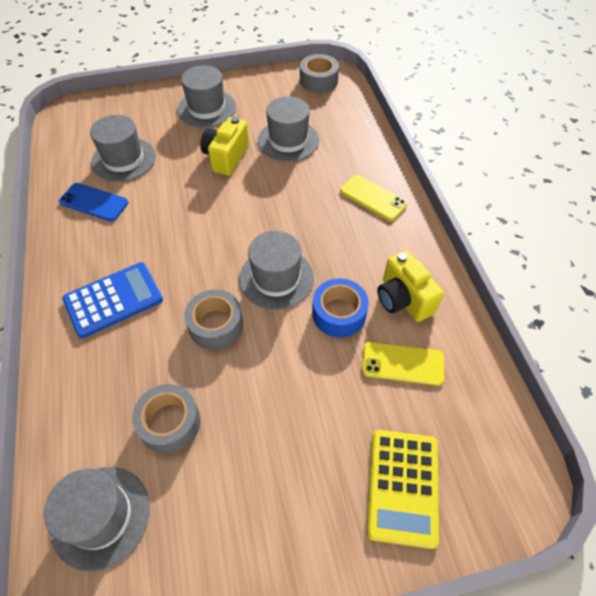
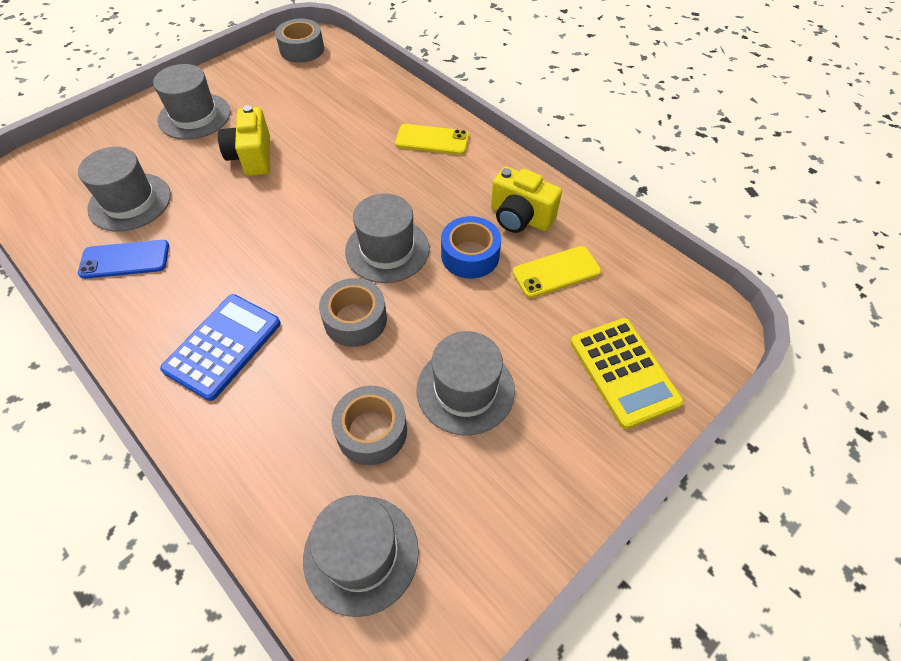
camera: 30 degrees left, 0 degrees up
(288, 140) = (309, 117): grey hat -> grey hat (465, 390)

